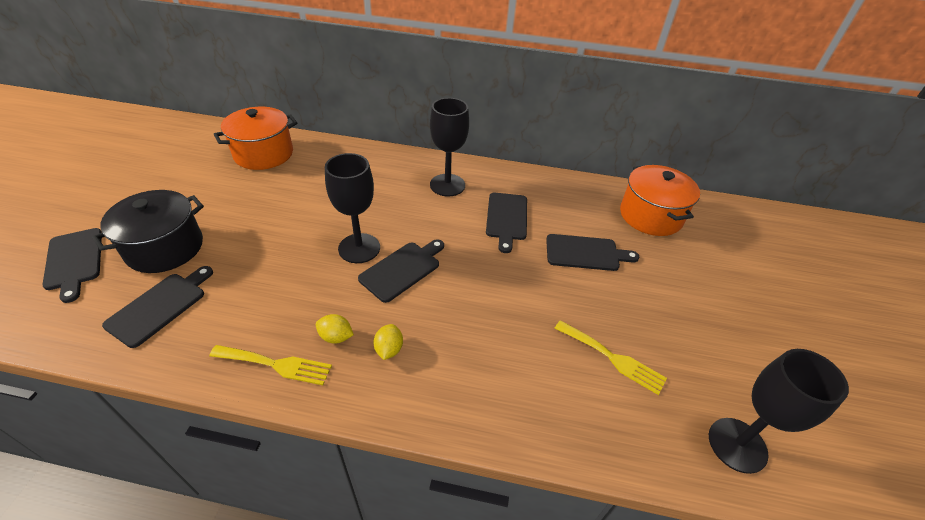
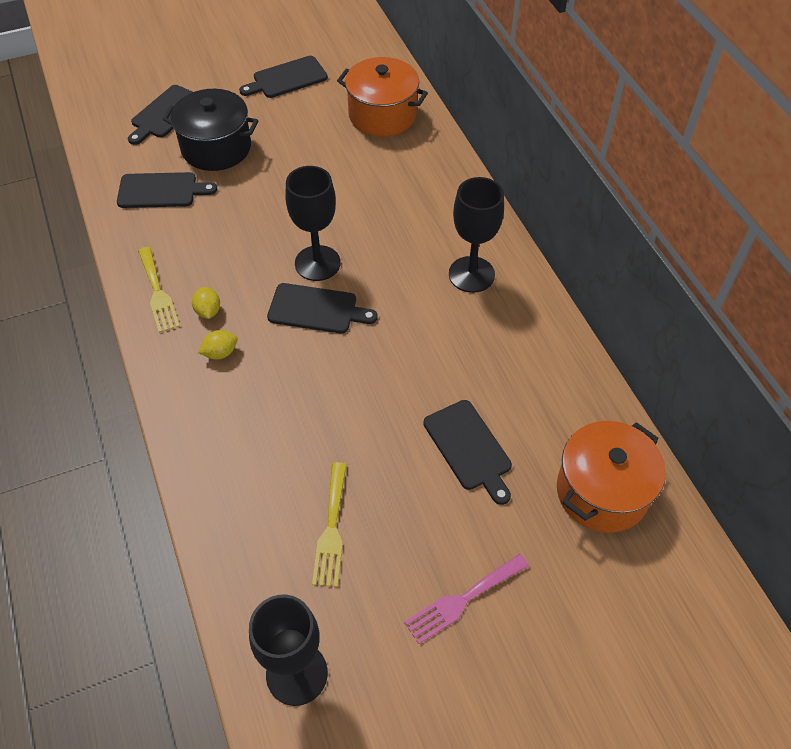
camera: 60 degrees right, 10 degrees up
(507, 218) = (463, 352): black cutting board -> black cutting board (287, 78)
(704, 314) = (462, 600): none -> pink fork

